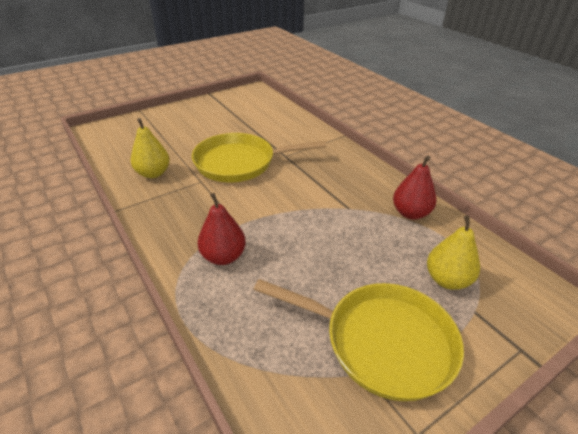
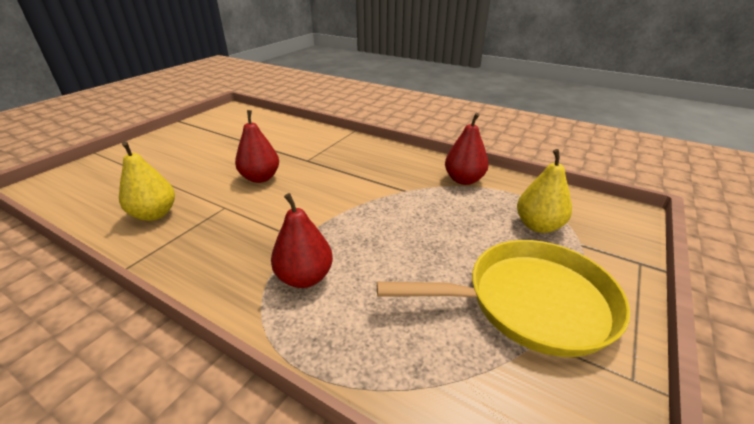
camera: 25 degrees left, 5 degrees down
(240, 163) = (260, 178): yellow pan -> red pear

